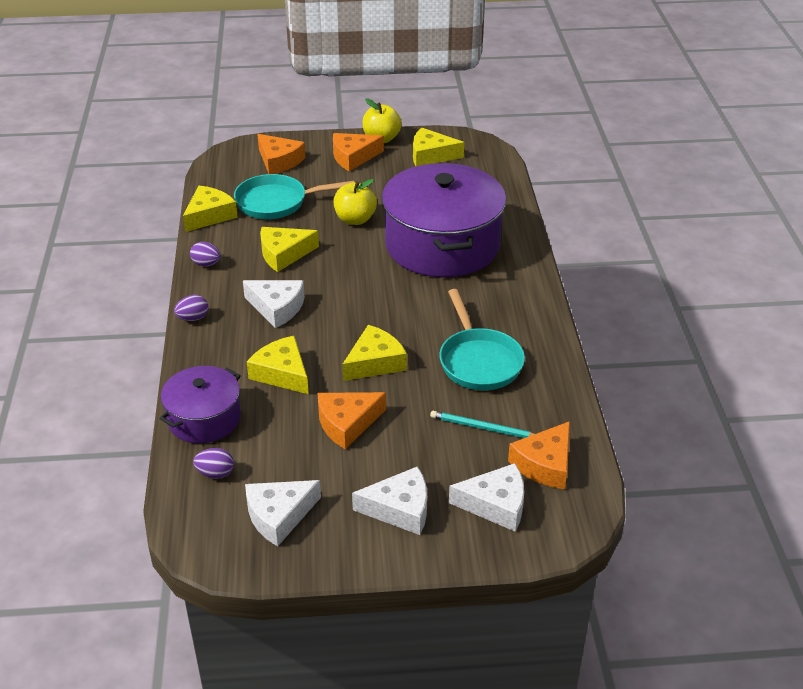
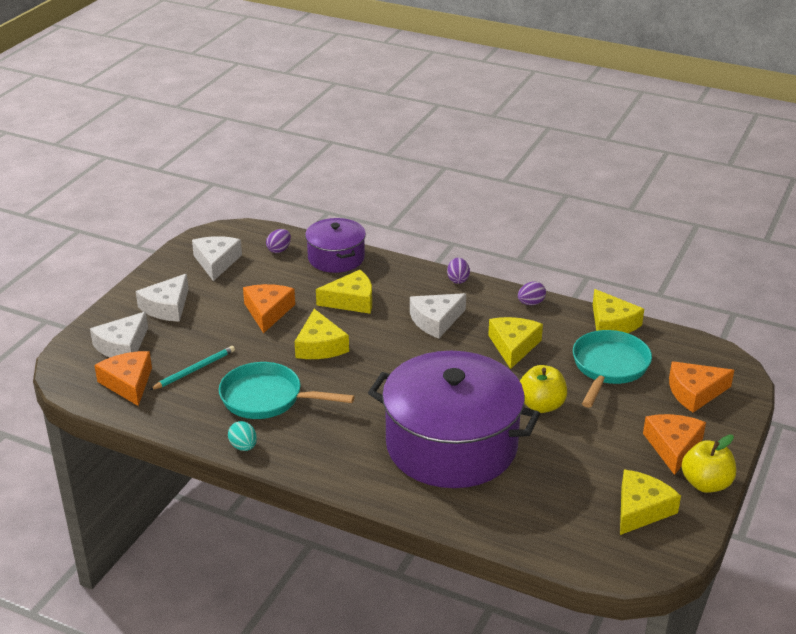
camera: 120 degrees right, 5 degrees down
(550, 346) = (243, 447): none -> turquoise egg

